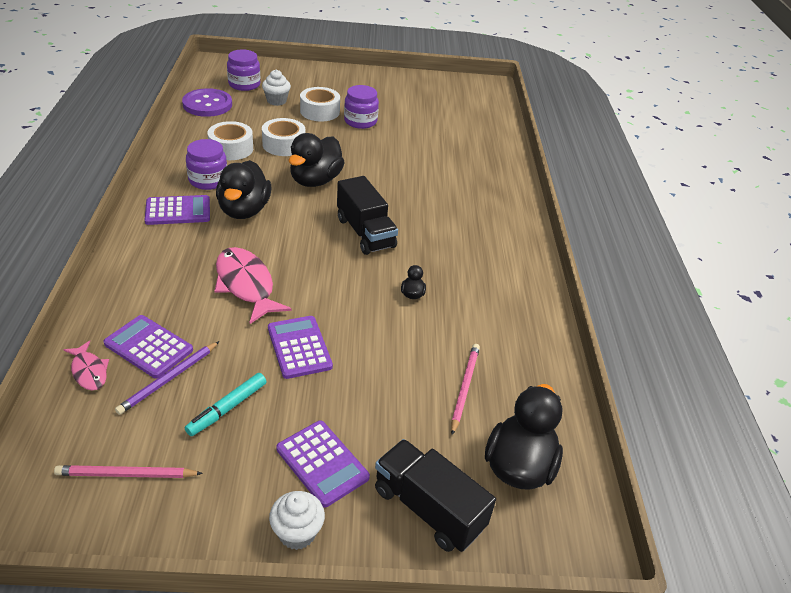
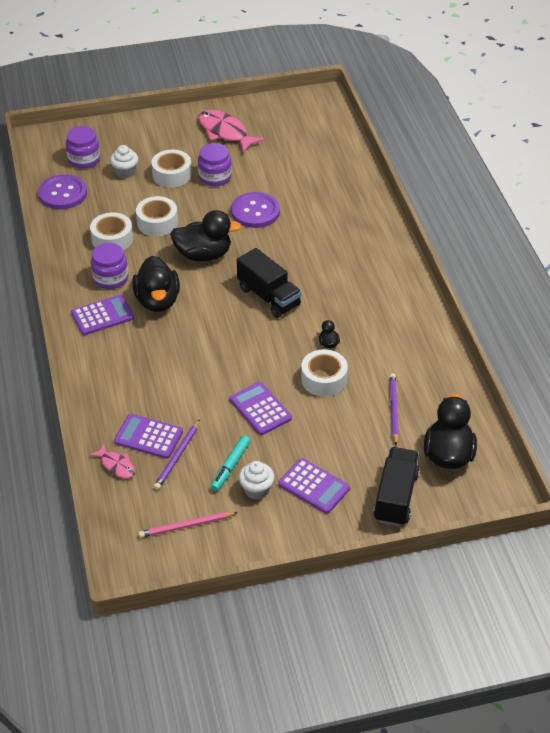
camera: 10 degrees left, 5 degrees up
(246, 285) = (194, 369): pink fish -> pink fish (225, 132)
(297, 533) = (317, 532): white cupcake -> white cupcake (256, 490)
(315, 180) = (203, 255): black duck -> black duck turned 105 degrees counterclockwise
(387, 156) = (255, 212): none -> purple button
(391, 331) = (324, 379): none -> white tape
(428, 508) = (396, 497): black truck -> black truck turned 75 degrees clockwise
(464, 388) = (393, 409): pink pencil -> purple pencil

